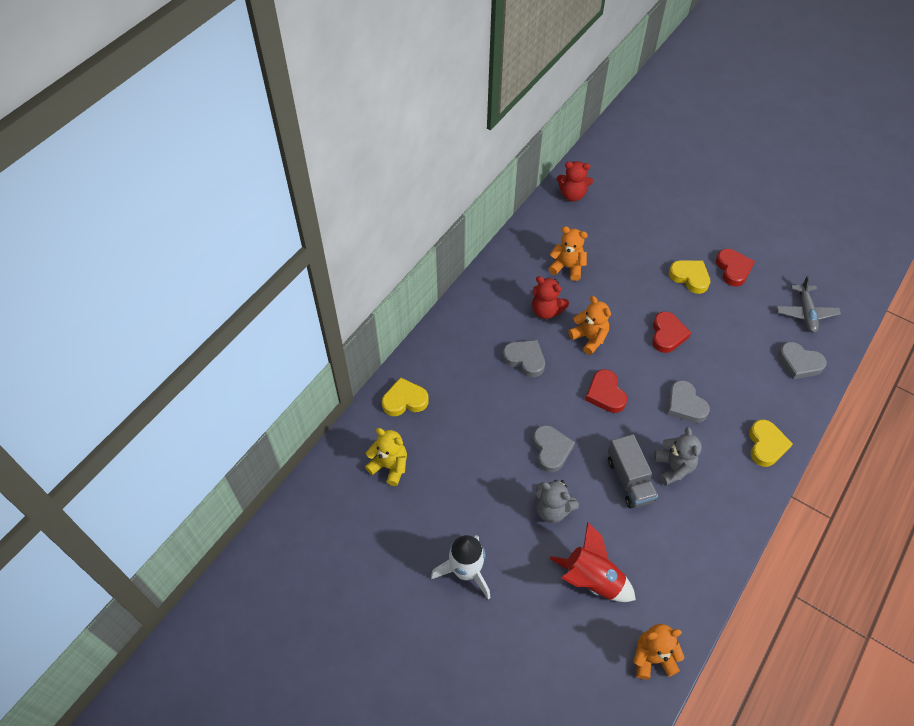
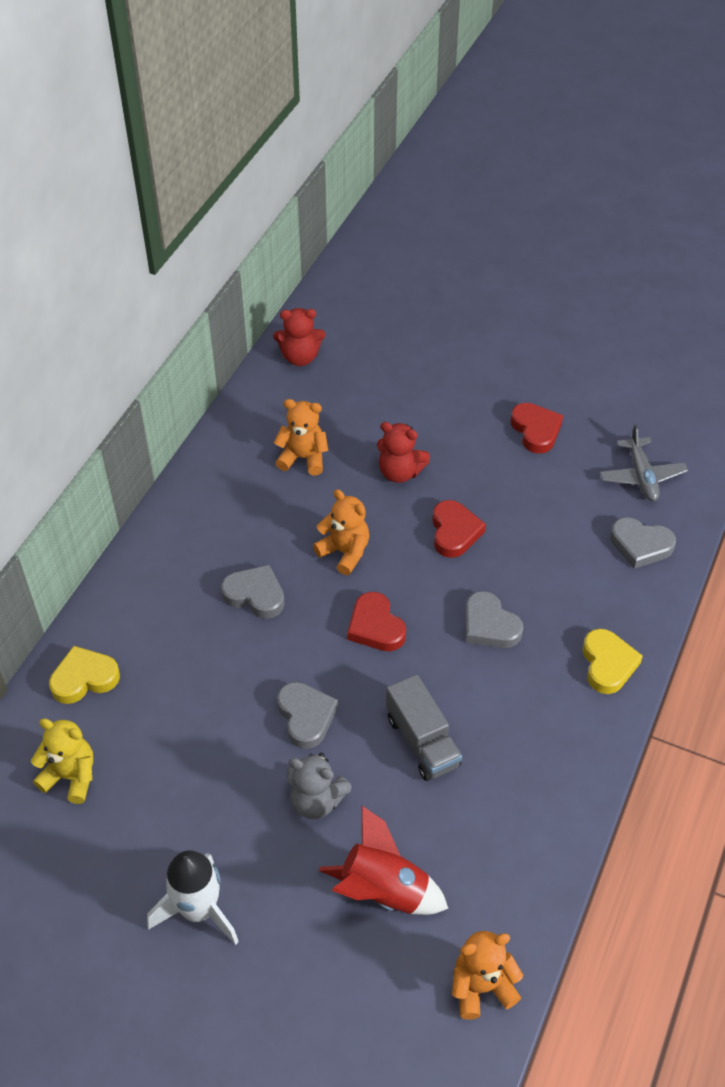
camera: 10 degrees left, 5 degrees down
(546, 311) = (279, 522): red teddy bear -> red teddy bear (400, 472)
(673, 467) = (482, 714): grey teddy bear -> none
(690, 277) = (477, 449): yellow heart -> none

